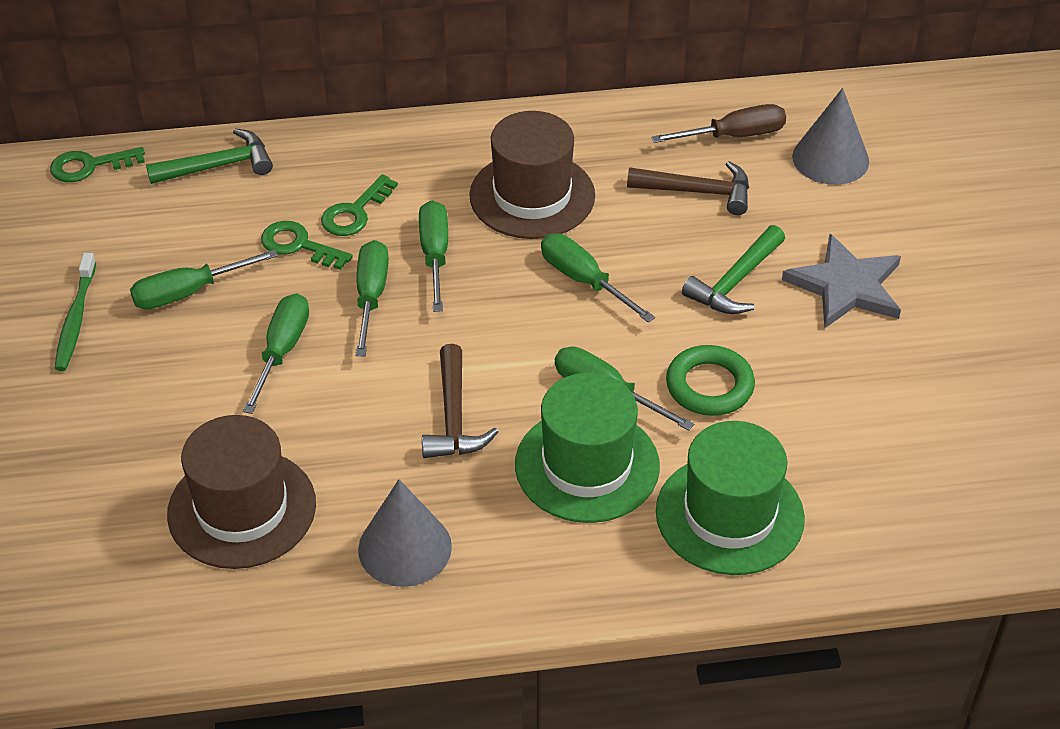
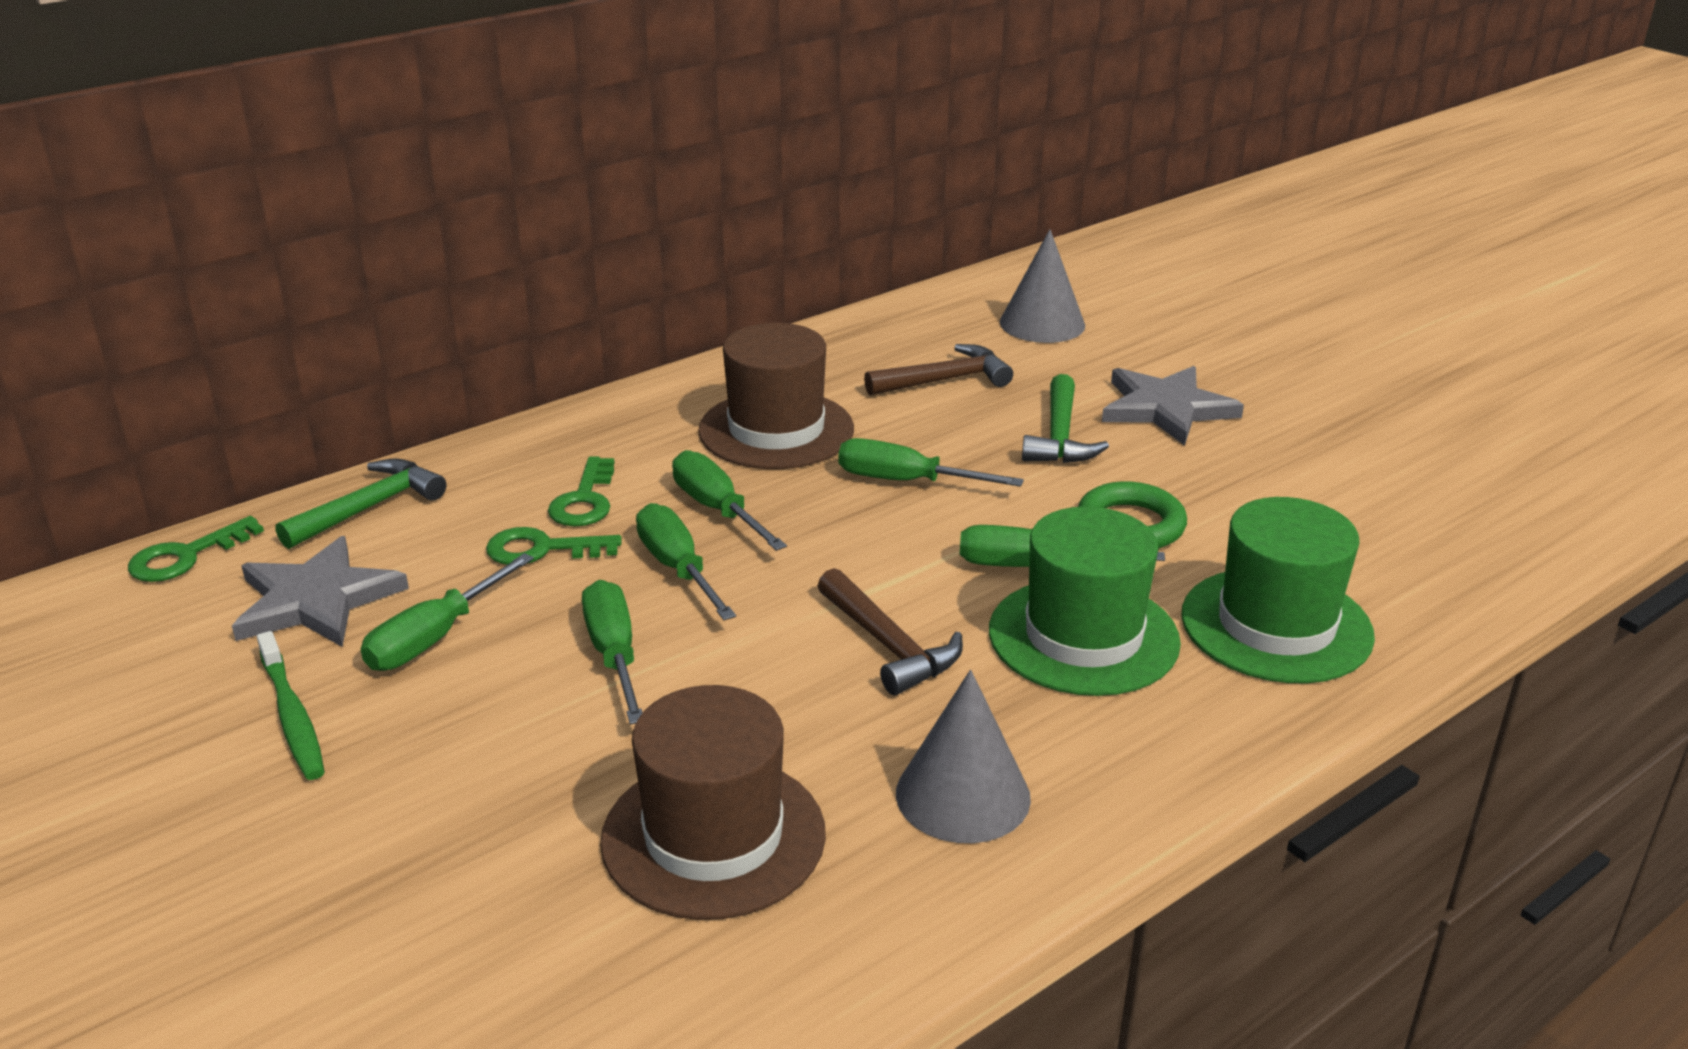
camera: 30 degrees left, 15 degrees down
(141, 233) = (316, 600): none -> grey star
(734, 136) = (933, 331): brown screwdriver -> none

